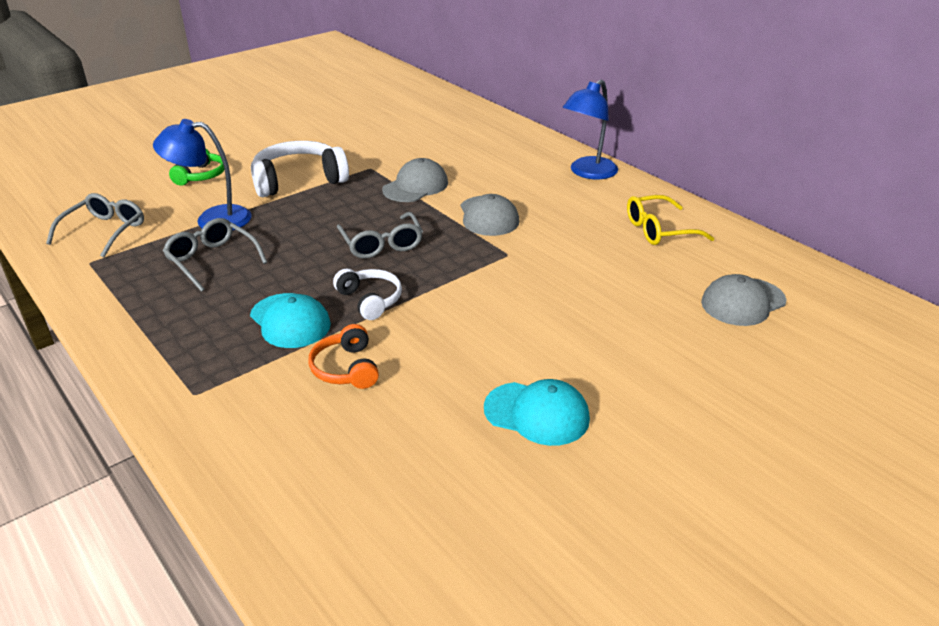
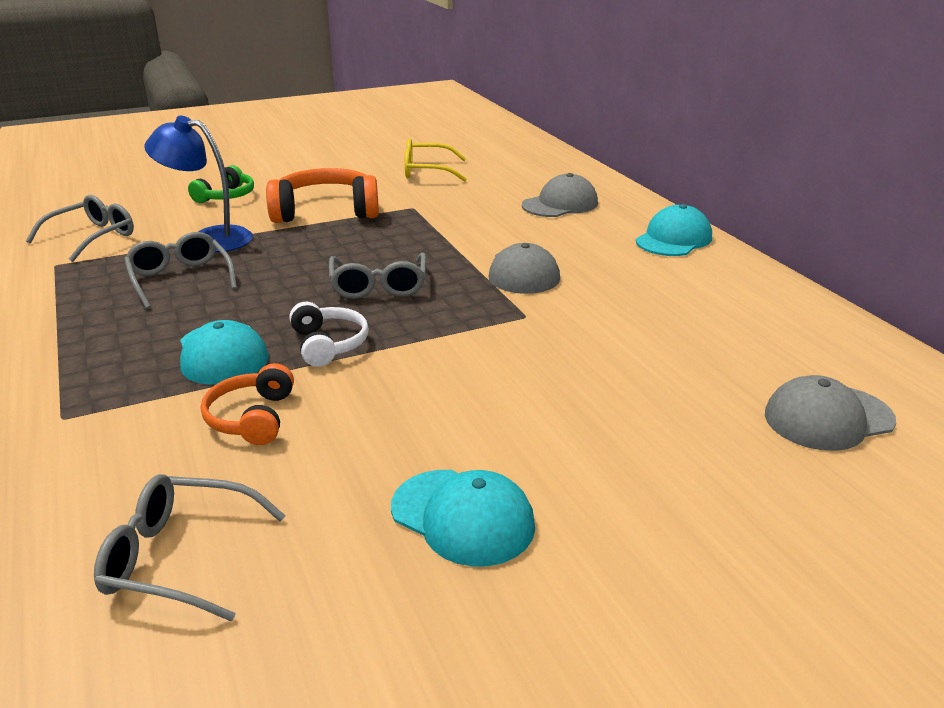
camera: 15 degrees right, 5 degrees down
(298, 180) = (325, 211): white headphones -> orange headphones
(357, 479) = (179, 558): none -> grey glasses
(415, 186) = (453, 231): grey cap -> grey cap (560, 204)
(588, 173) = (673, 239): blue lamp -> turquoise cap
(659, 230) = (740, 313): yellow glasses -> yellow glasses (427, 171)

